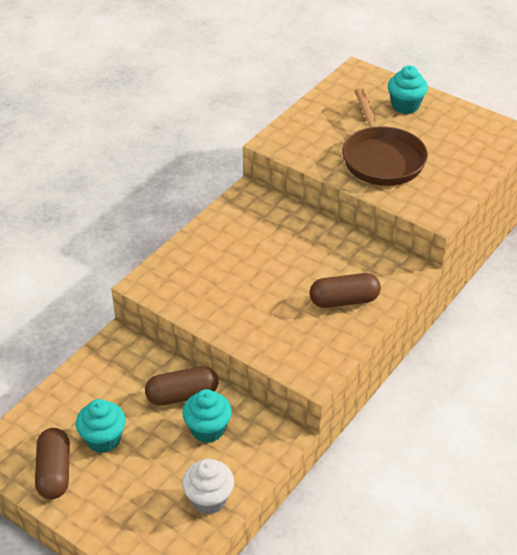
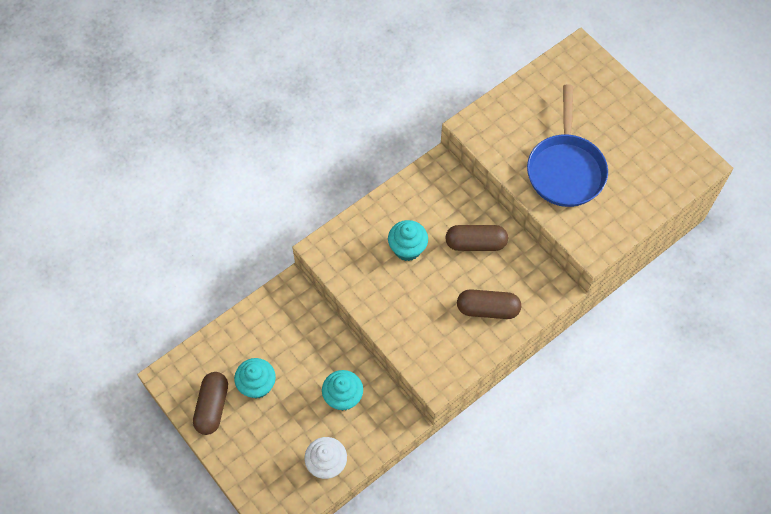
camera: 15 degrees right, 20 degrees up
(182, 395) = (331, 358): brown capsule -> brown capsule (475, 243)
(381, 158) = (565, 169): brown pan -> blue pan
(405, 106) = (610, 107): turquoise cupcake -> turquoise cupcake (407, 249)

